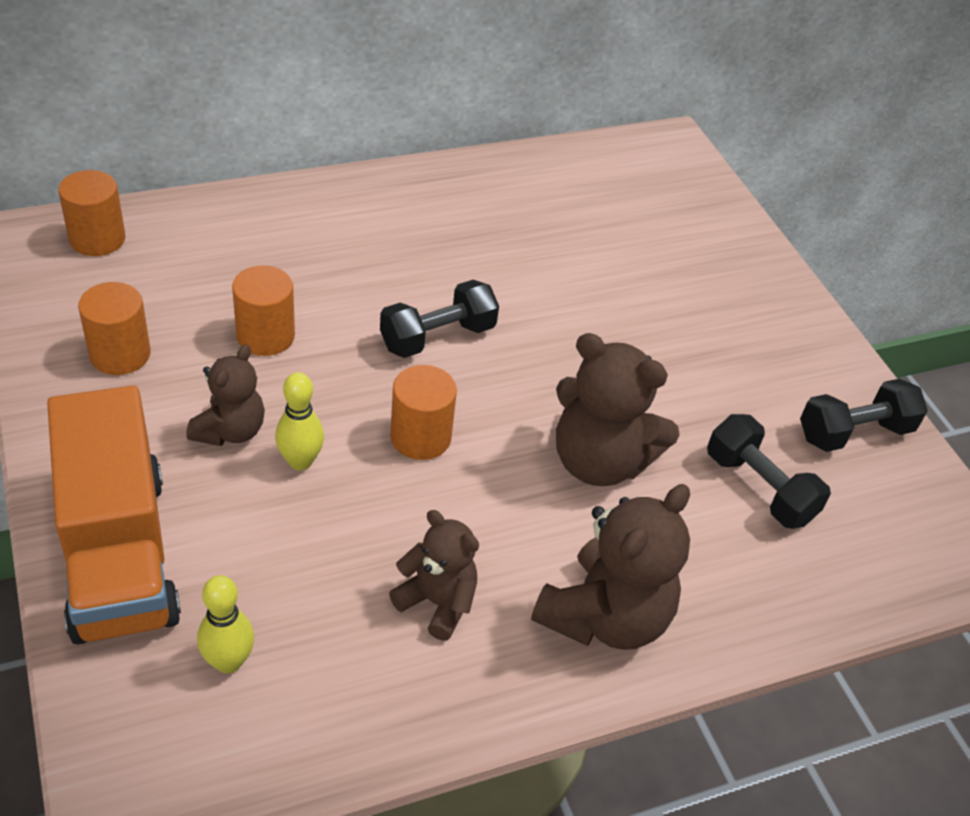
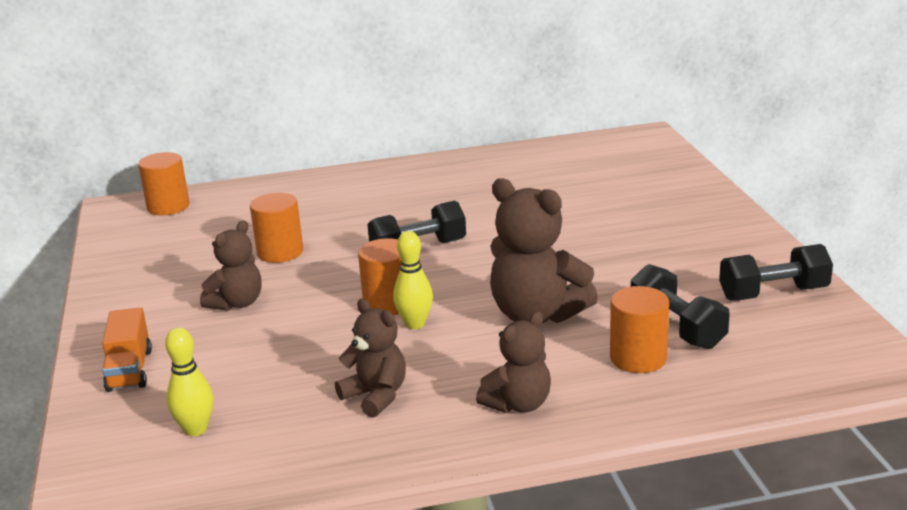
camera: 15 degrees right, 20 degrees down
(118, 553) = (129, 370): orange truck -> orange truck, size x0.48
(120, 354) = (165, 265): orange cylinder -> orange cylinder (638, 358)
(300, 461) = (287, 319): yellow bowling pin -> yellow bowling pin (415, 324)
(605, 617) = (518, 404): brown teddy bear -> brown teddy bear, size x0.61

